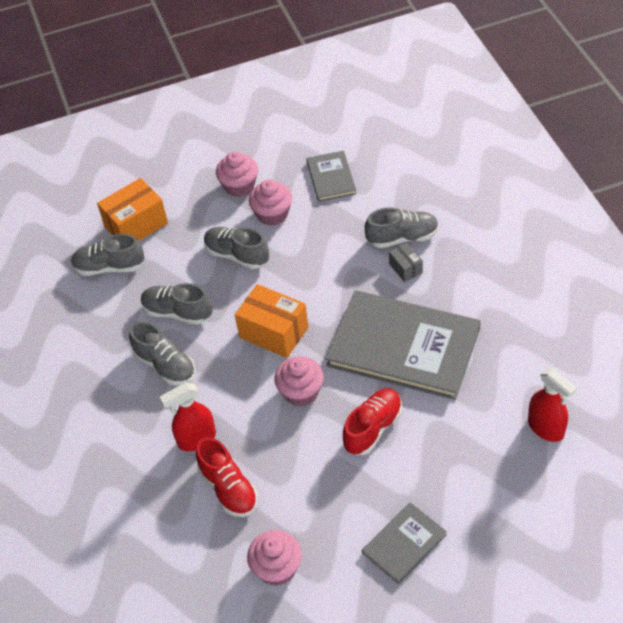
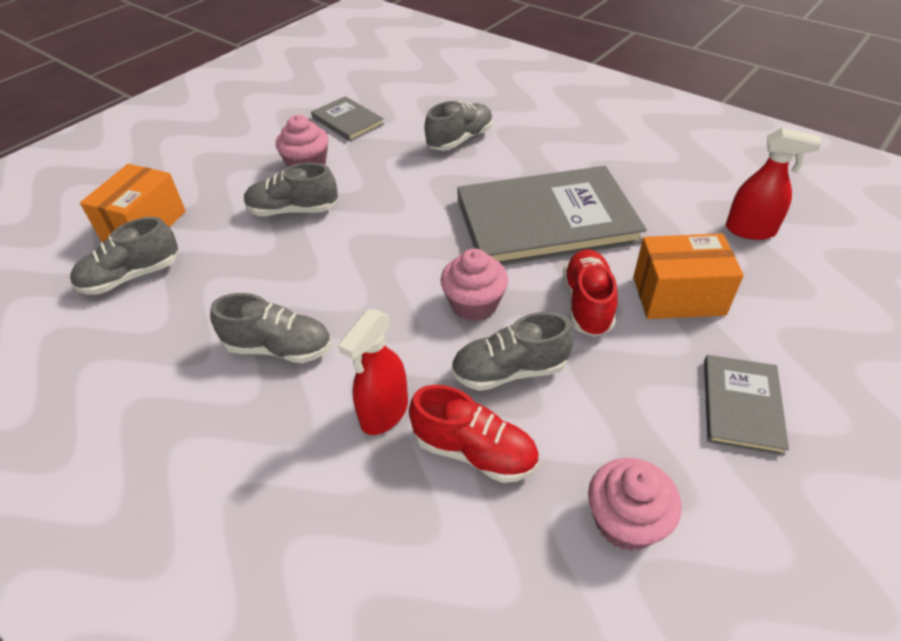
camera: 35 degrees left, 5 degrees down
(177, 312) = (257, 287): grey shoe -> grey shoe (510, 371)
(239, 186) = (251, 155): pink cupcake -> none
(274, 332) = (393, 261): orange box -> orange box (678, 296)
(405, 268) = (485, 160): grey box -> none

